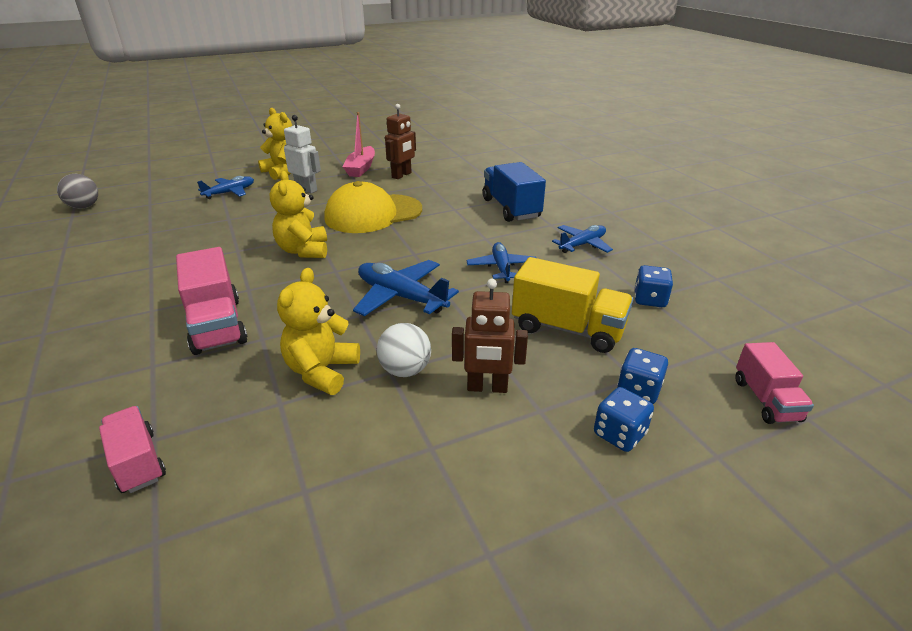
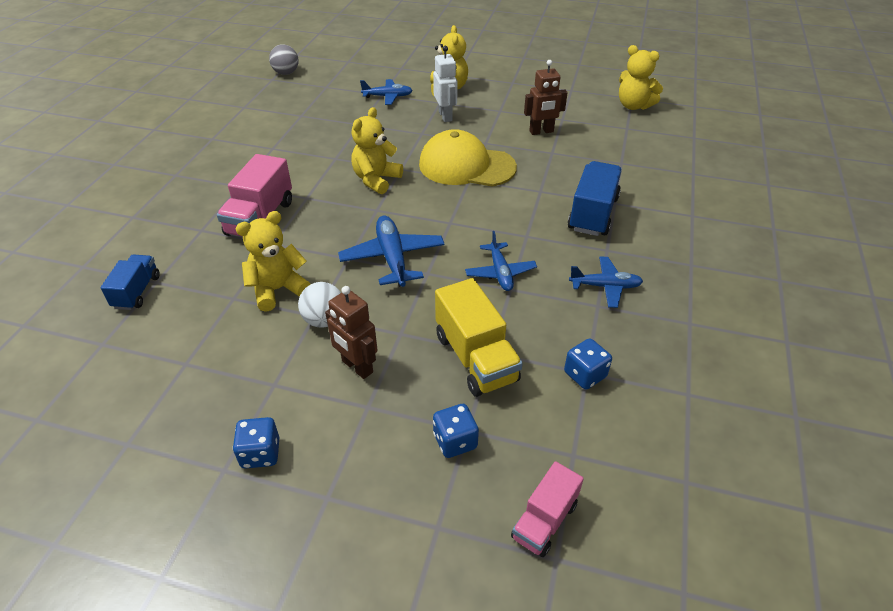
camera: 40 degrees right, 10 degrees up
(138, 462) = (137, 292): pink truck -> blue truck
(361, 168) = (516, 109): pink boat -> none
(445, 143) = (633, 106): none -> yellow teddy bear
(501, 268) = (500, 272): blue plane -> blue plane turned 135 degrees clockwise
(619, 434) = (394, 461): blue dice -> blue dice (260, 453)

